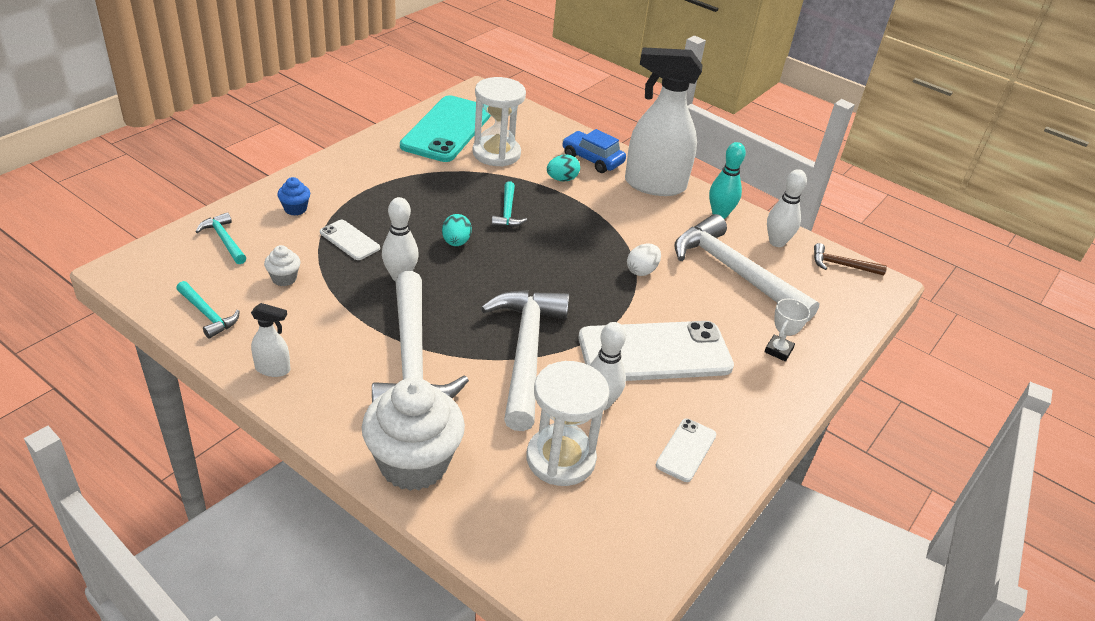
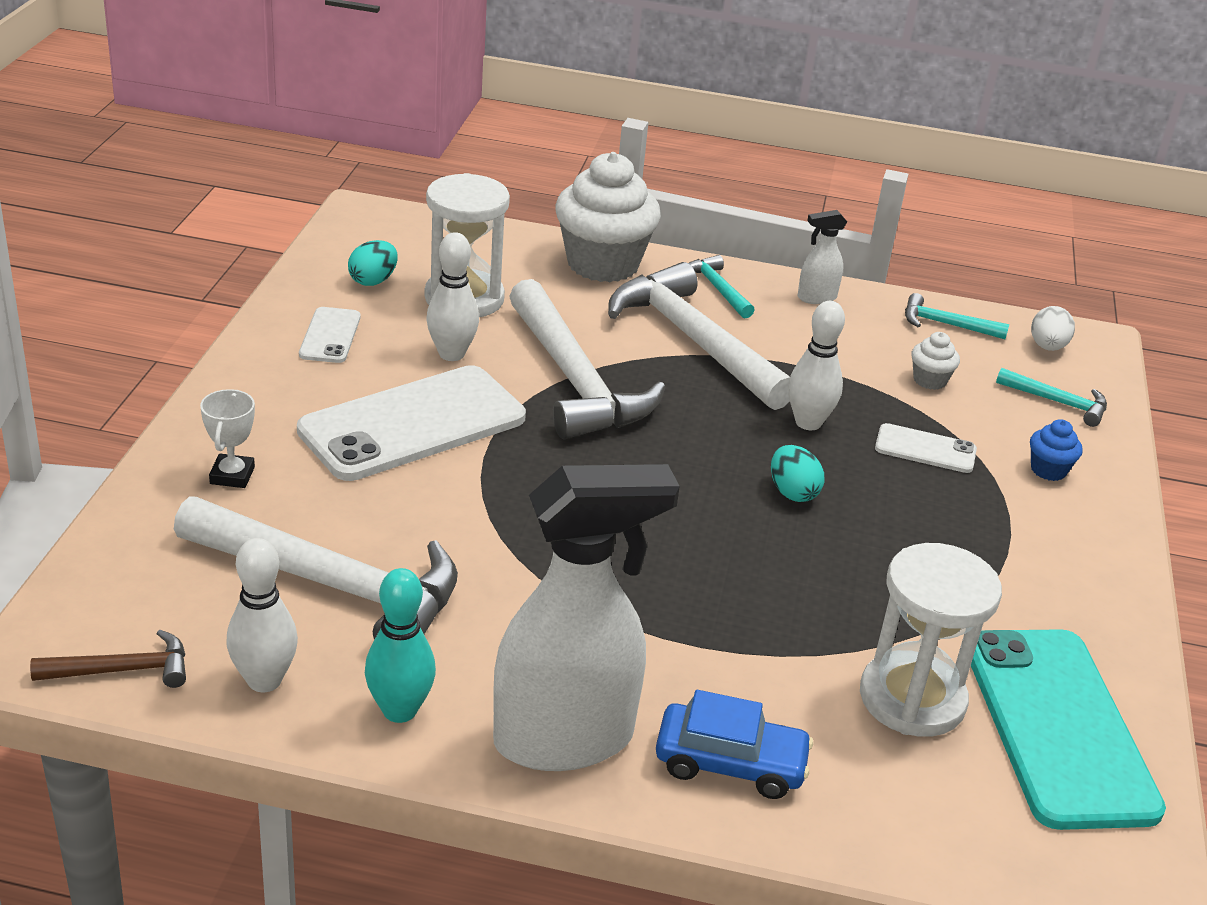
camera: 155 degrees right, 5 degrees down
(507, 212) = (772, 571): turquoise hammer -> turquoise hammer (717, 289)
(562, 179) = (745, 681): turquoise egg -> turquoise egg (373, 281)
(642, 271) = (490, 536): white egg -> white egg (1047, 347)

